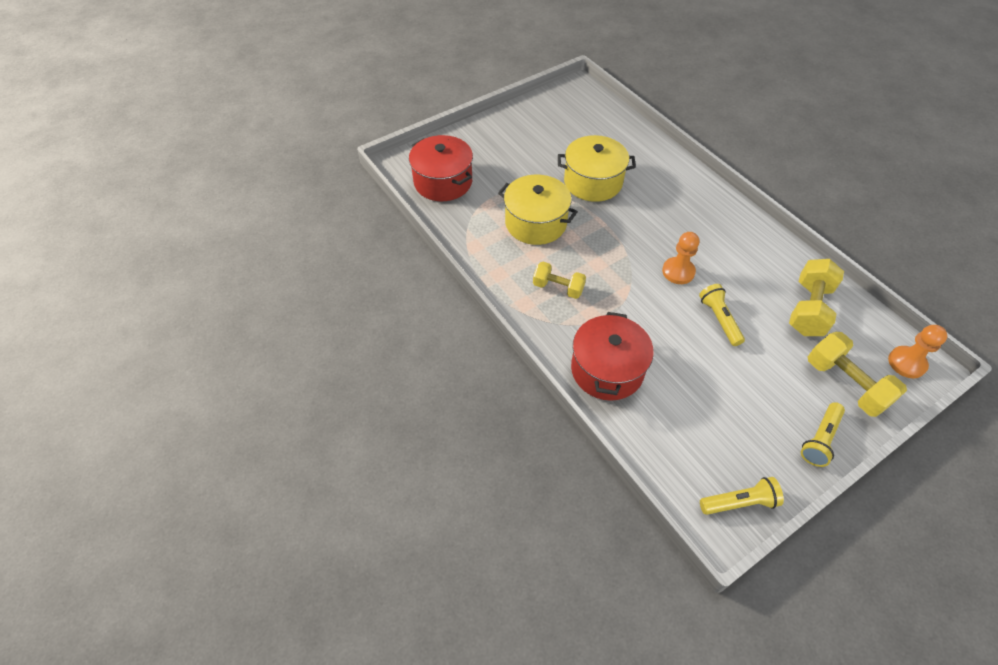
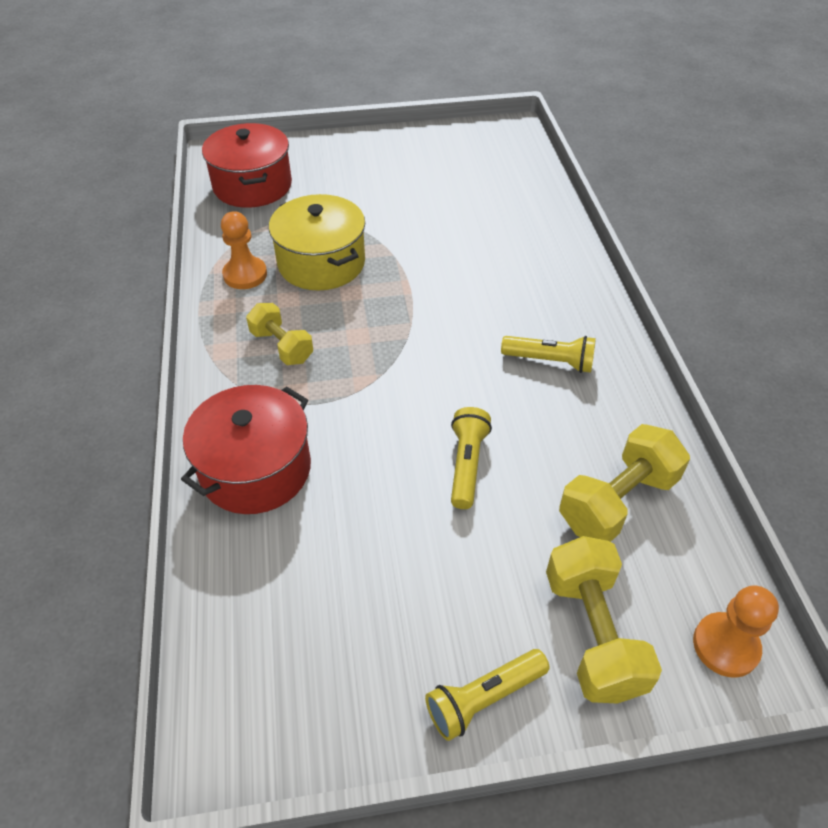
camera: 25 degrees right, 5 degrees down
(593, 182) = (436, 238): yellow pot -> none
(678, 272) = (459, 382): orange pawn -> orange pawn (245, 275)
(739, 502) = (282, 733): yellow flashlight -> yellow flashlight (550, 361)

